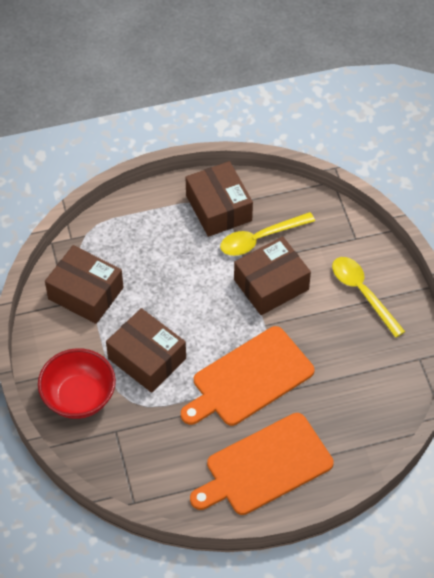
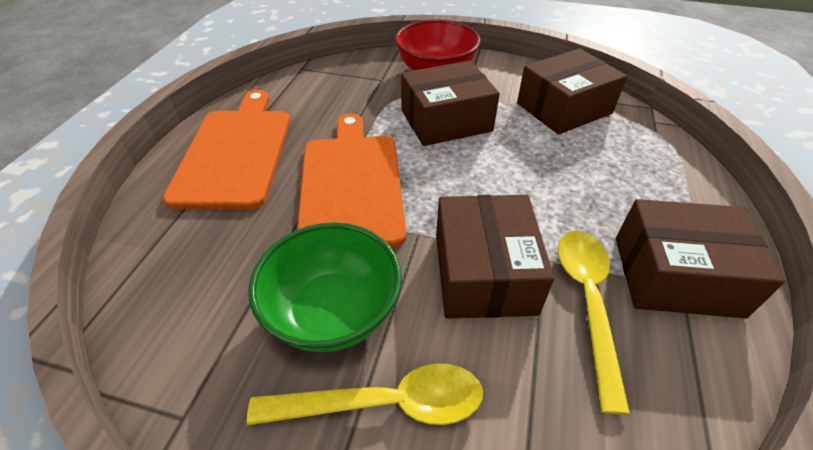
camera: 120 degrees right, 10 degrees down
(337, 335) = (333, 312): none -> green bowl

